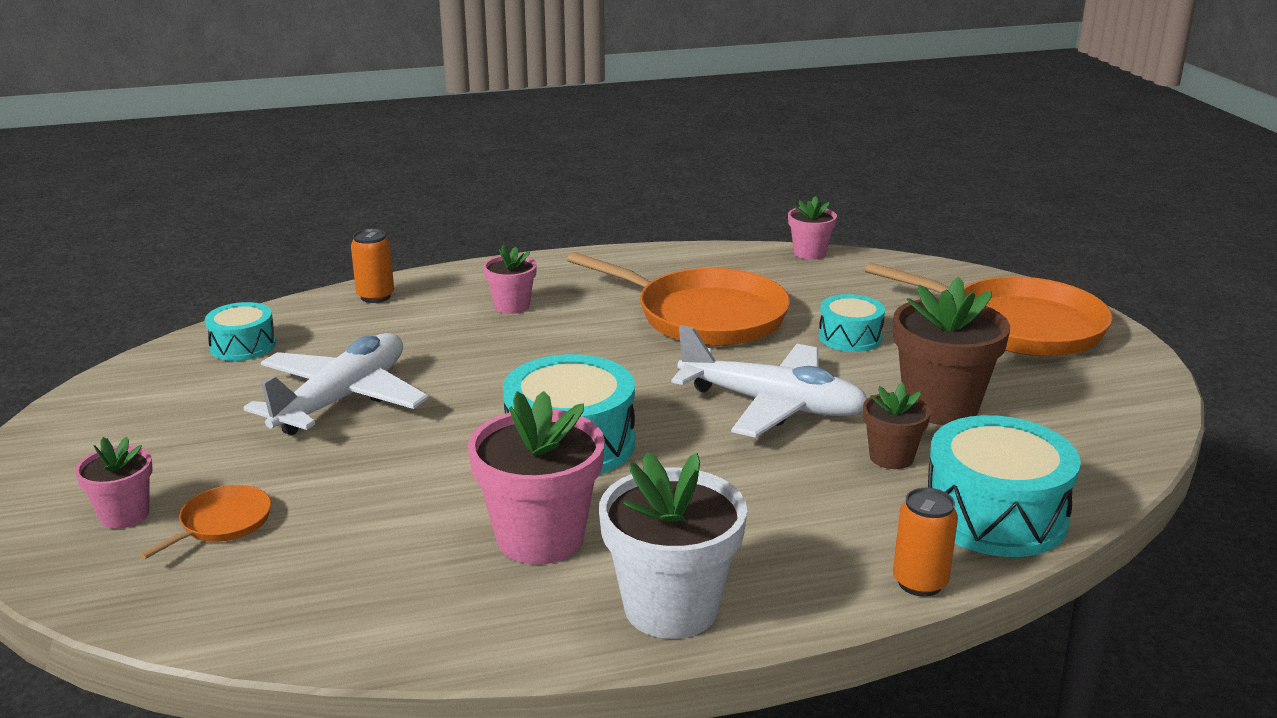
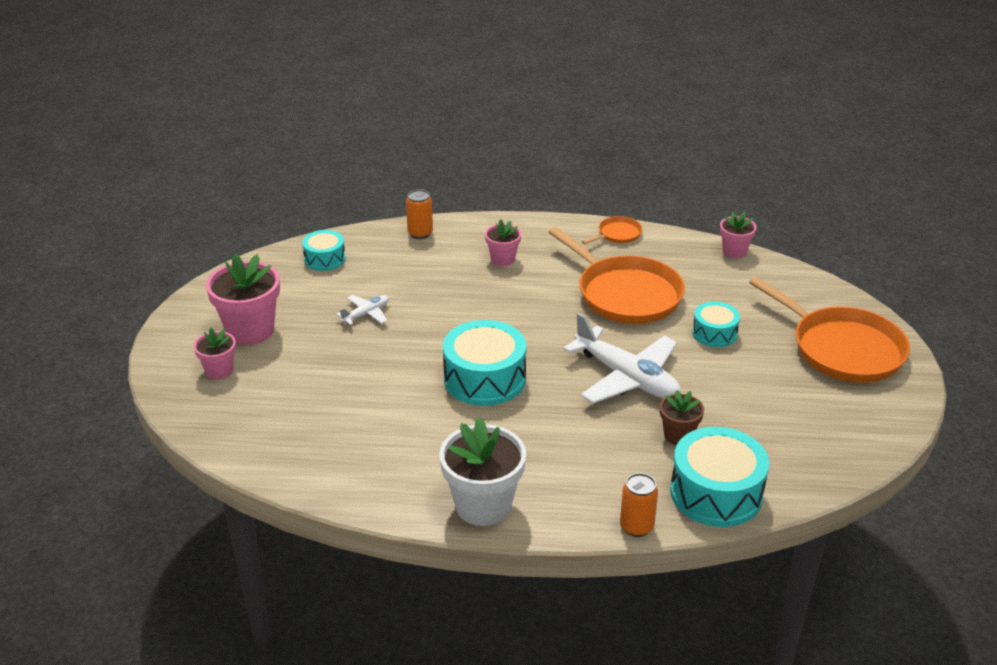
camera: 20 degrees right, 10 degrees up
(222, 523) = (267, 389): orange pan -> orange pan (617, 234)
(342, 399) = (366, 314): white plane -> white plane, size x0.47
(540, 538) = (434, 441): pink flower pot -> pink flower pot (250, 330)
(940, 406) = (738, 404): brown flower pot -> none

